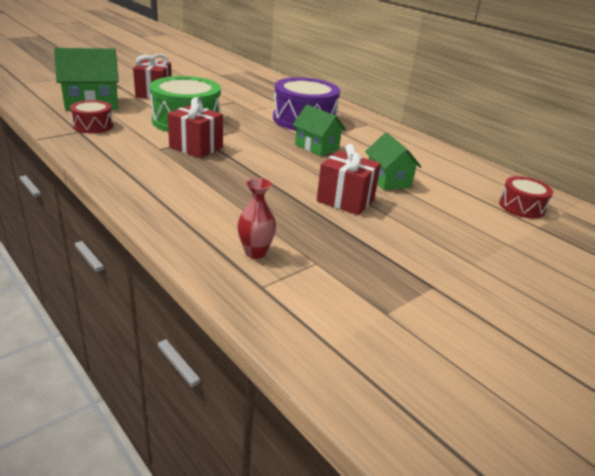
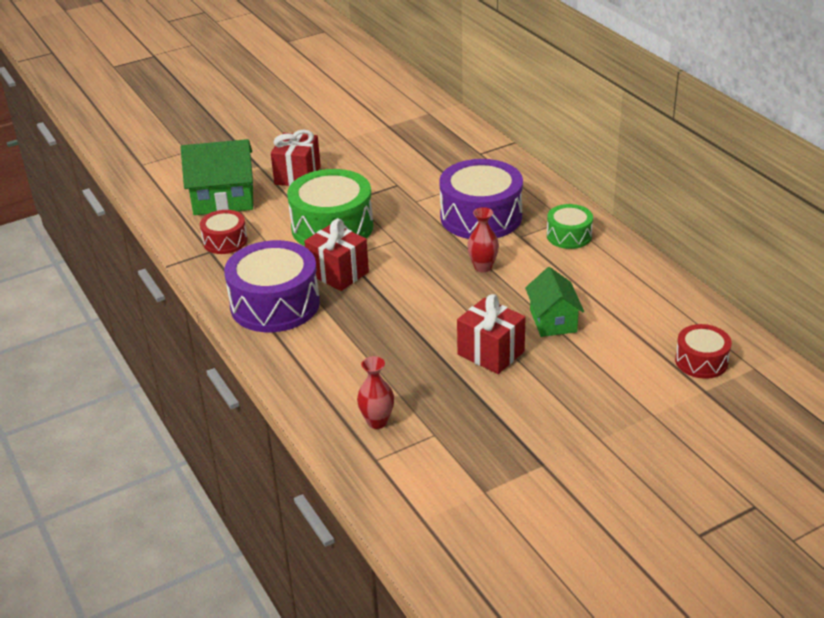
camera: 15 degrees right, 5 degrees up
(140, 165) = (275, 304): none -> purple drum
(316, 147) = (483, 267): green house -> red vase
(375, 132) = (569, 236): none -> green drum

